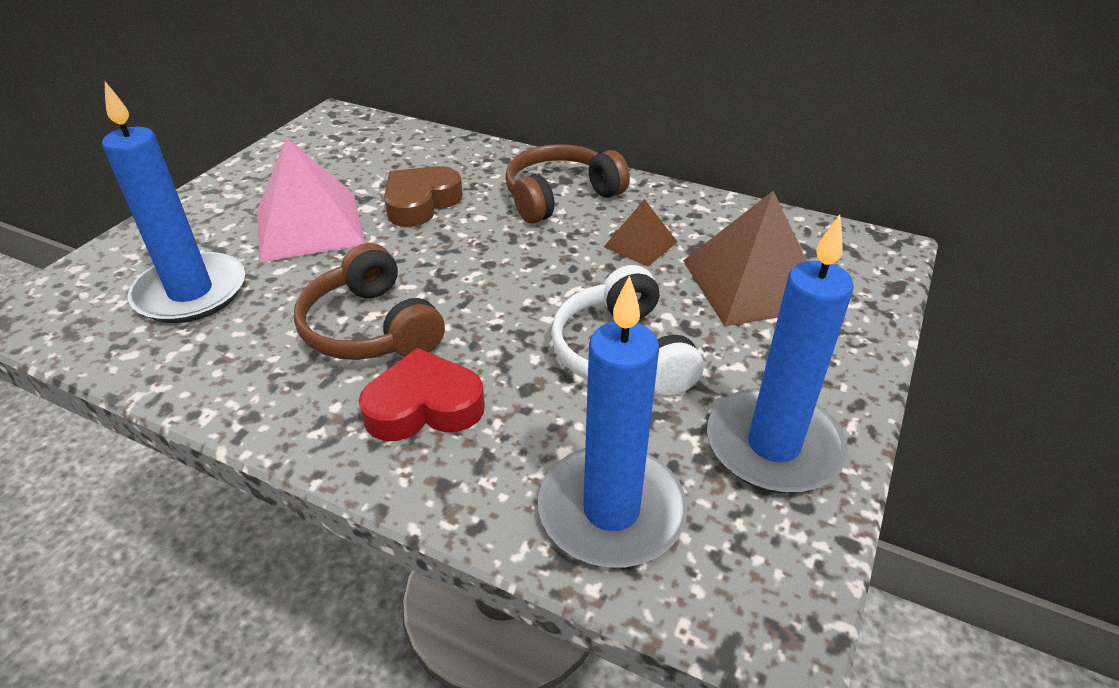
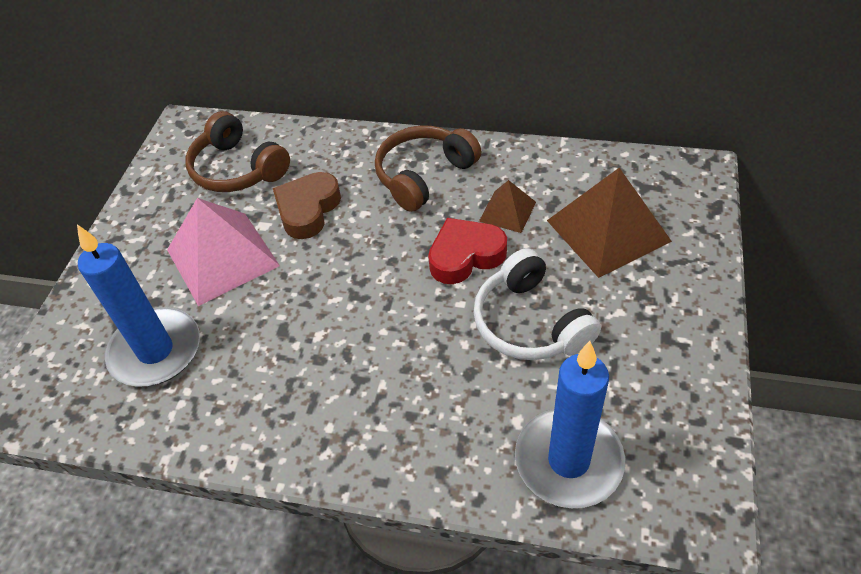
camera: 10 degrees left, 10 degrees up
(371, 328) = (324, 348): brown headphones -> brown headphones (237, 169)
(424, 406) = (398, 409): red heart -> red heart (465, 256)
(773, 446) = (664, 376): blue candle -> none

